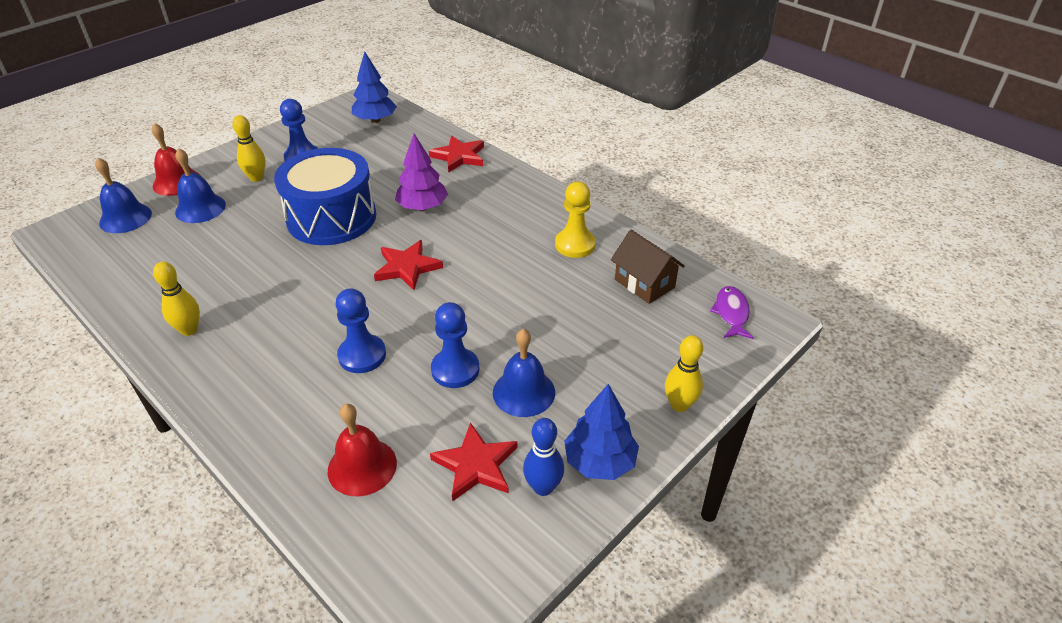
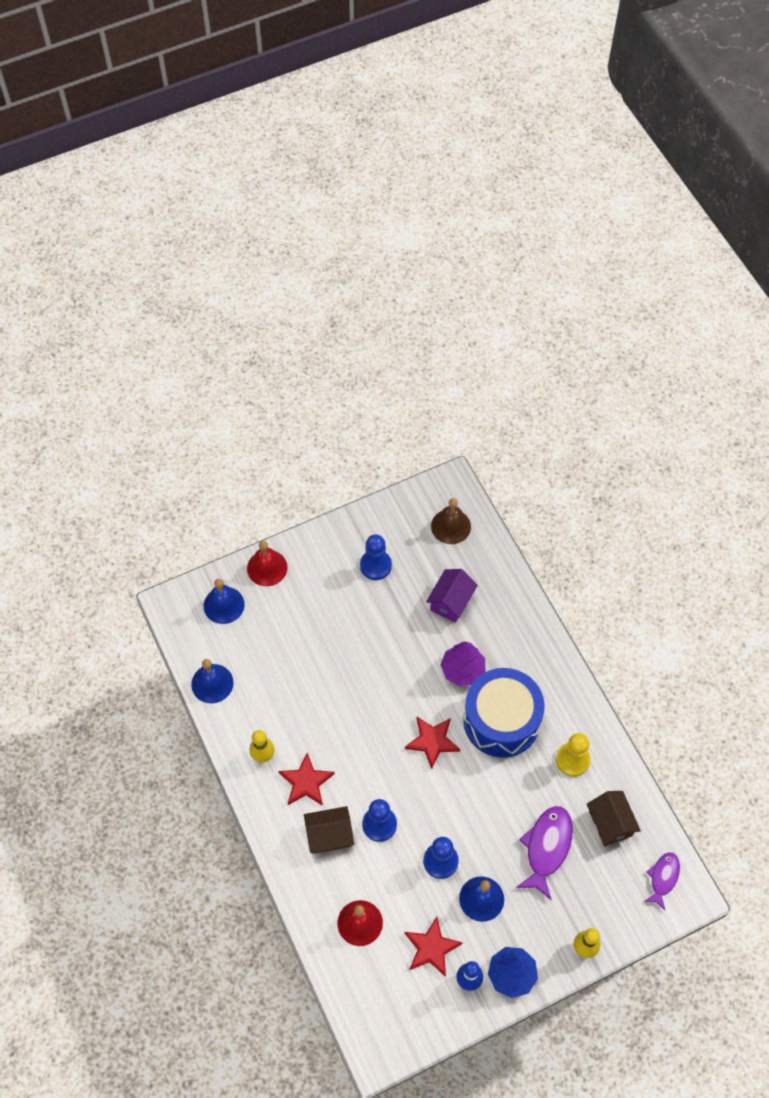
camera: 20 degrees right, 20 degrees up
(200, 208) = (283, 611): blue bell -> blue bell (212, 683)
(256, 178) = (333, 583): yellow bowling pin -> none
(295, 383) = (329, 835): none -> brown house
(331, 217) = (386, 659): blue drum -> blue drum (501, 720)
(375, 120) = (451, 526): blue tree -> brown bell
(392, 165) = (451, 602): none -> purple house
(459, 156) = (512, 608): red star -> red star (306, 782)
(583, 322) = (546, 848): none -> purple fish

